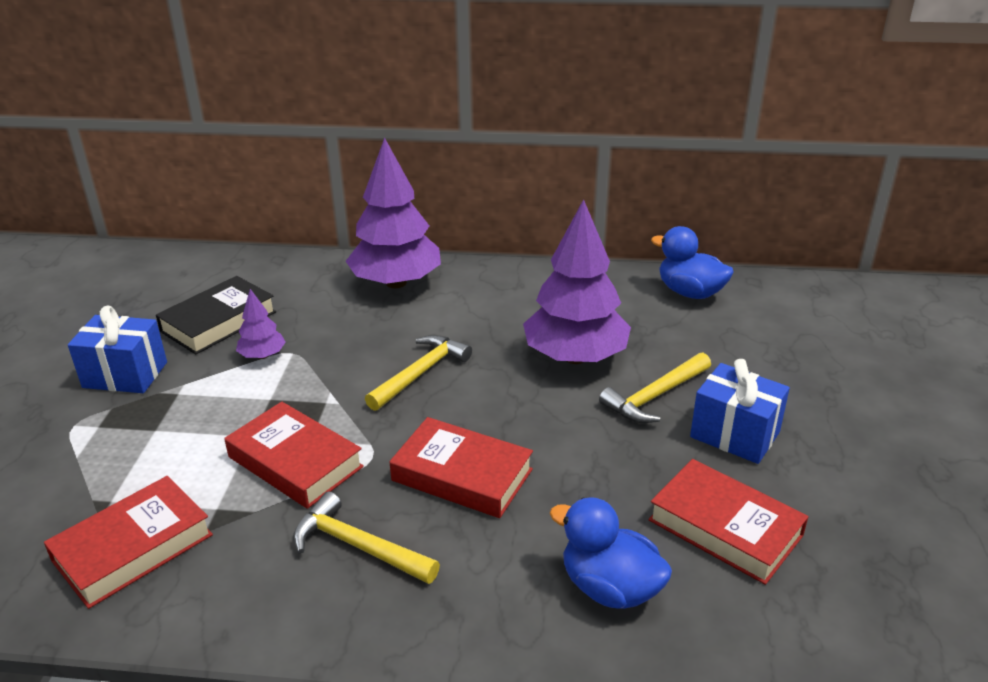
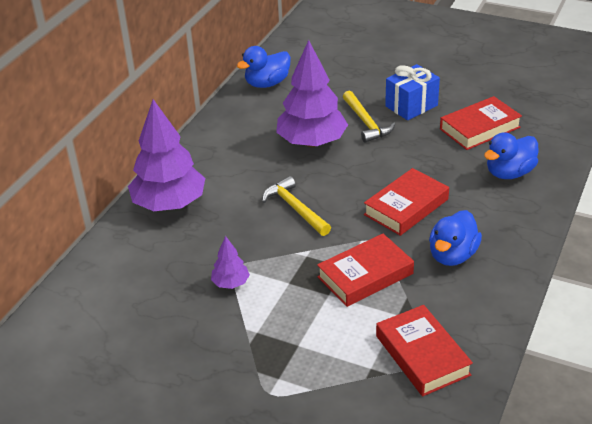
camera: 70 degrees left, 5 degrees up
(125, 375) = (214, 363): blue gift -> none
(218, 321) = (165, 306): black book -> none
(358, 546) = (452, 255): yellow hammer -> blue duck

